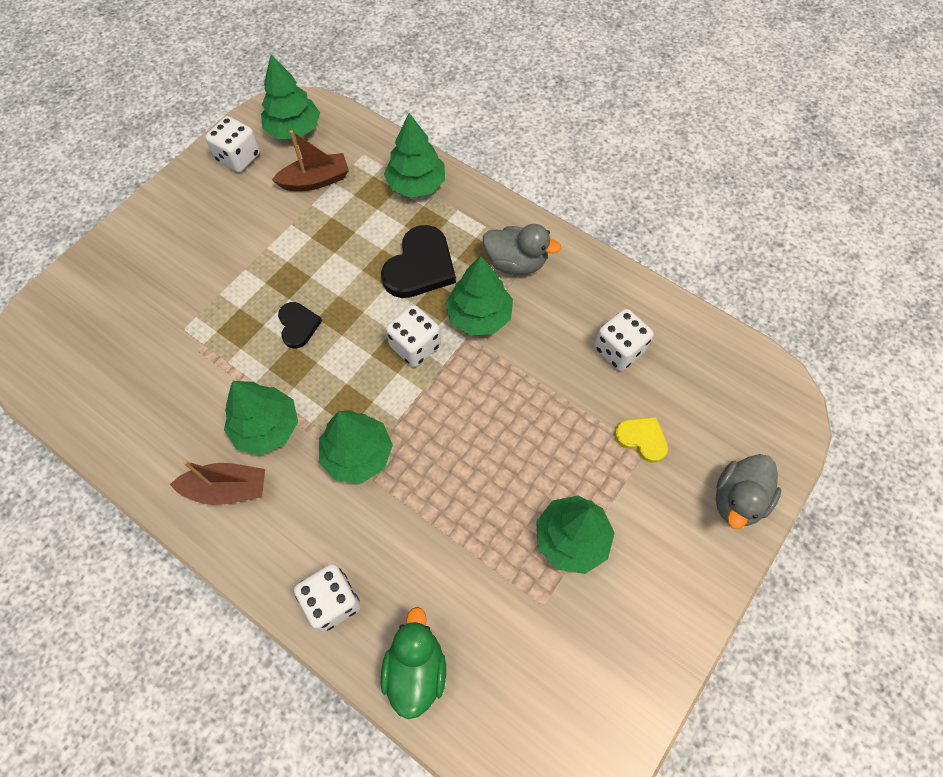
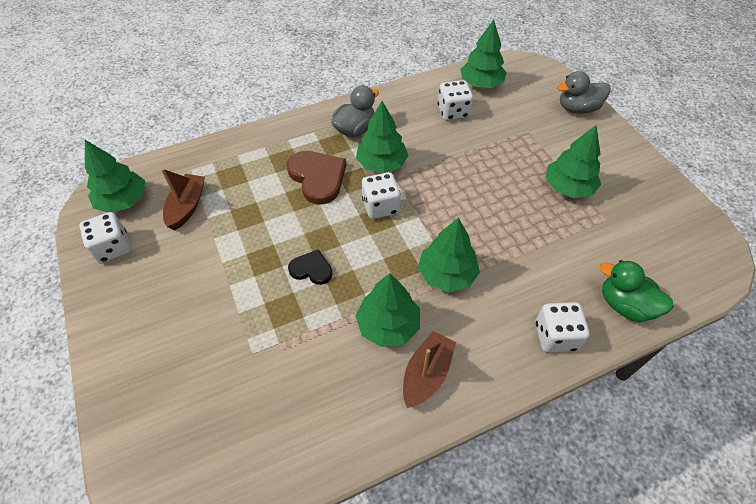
camera: 60 degrees left, 10 degrees down
(416, 184) = (247, 151): green tree -> green tree (481, 84)
(420, 266) = (317, 177): black heart -> brown heart
(642, 439) = (519, 128): yellow heart -> none
(738, 499) = (577, 108): grey duck -> grey duck turned 105 degrees clockwise

